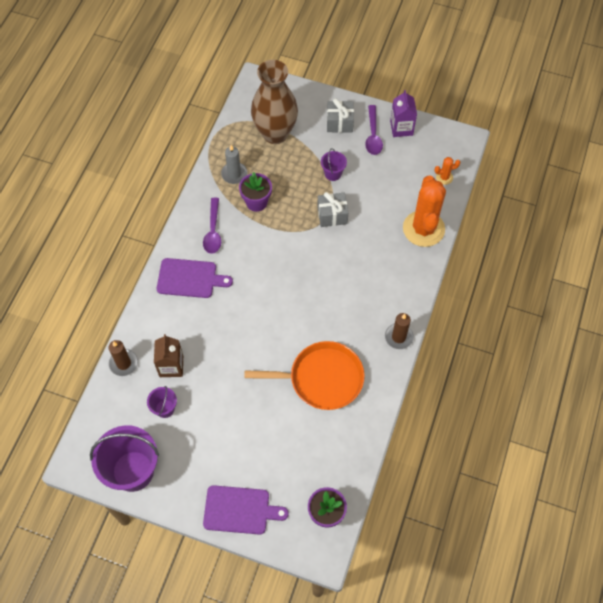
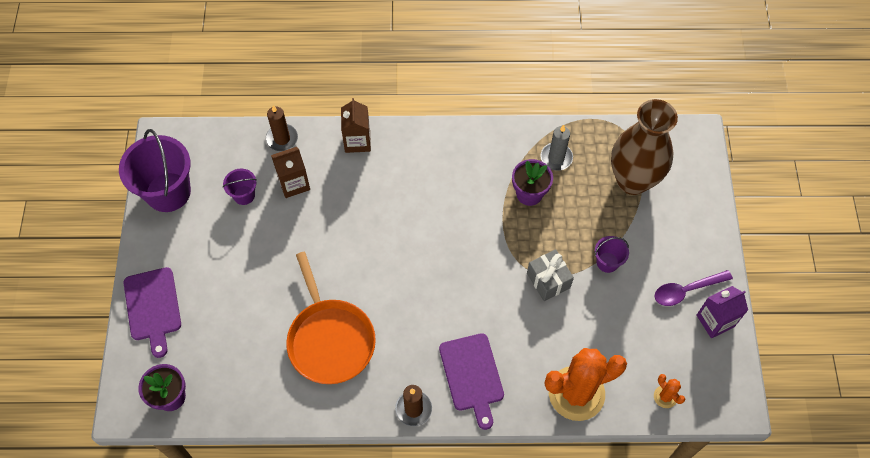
camera: 70 degrees right, 0 degrees up
(154, 306) = (357, 141): none -> brown carton
(190, 278) = (403, 162): purple cutting board -> purple cutting board (472, 375)
(213, 231) = (472, 163): purple spoon -> none
(339, 123) = (685, 246): grey gift -> none

